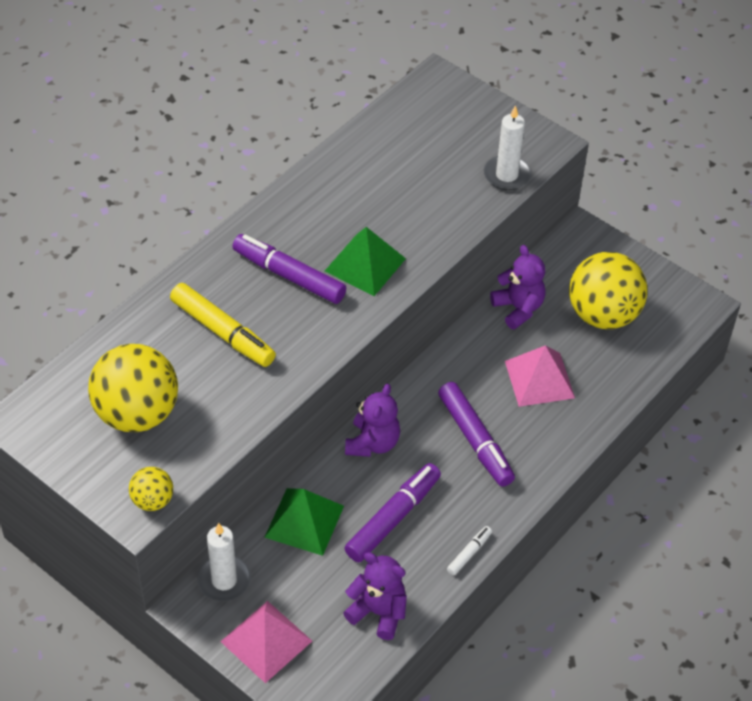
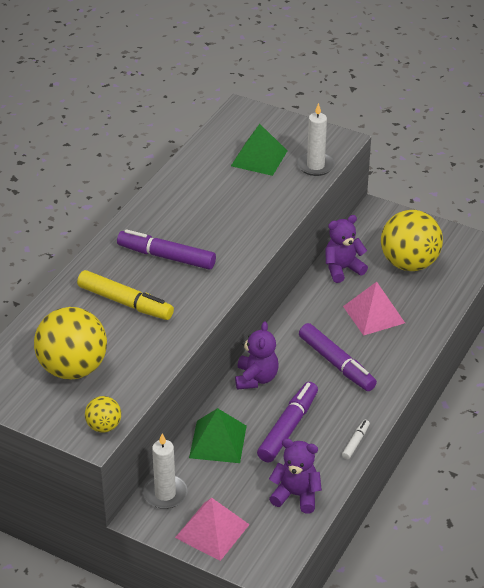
camera: 10 degrees left, 10 degrees down
(365, 264) = (224, 240): green pyramid -> green pyramid (259, 158)
(518, 308) = (342, 269): purple teddy bear -> purple teddy bear turned 75 degrees counterclockwise

